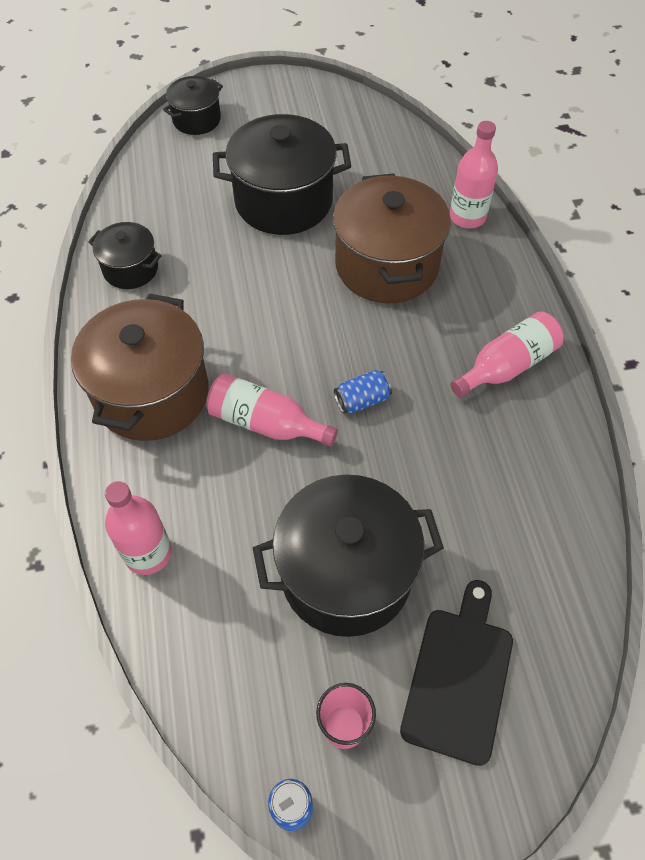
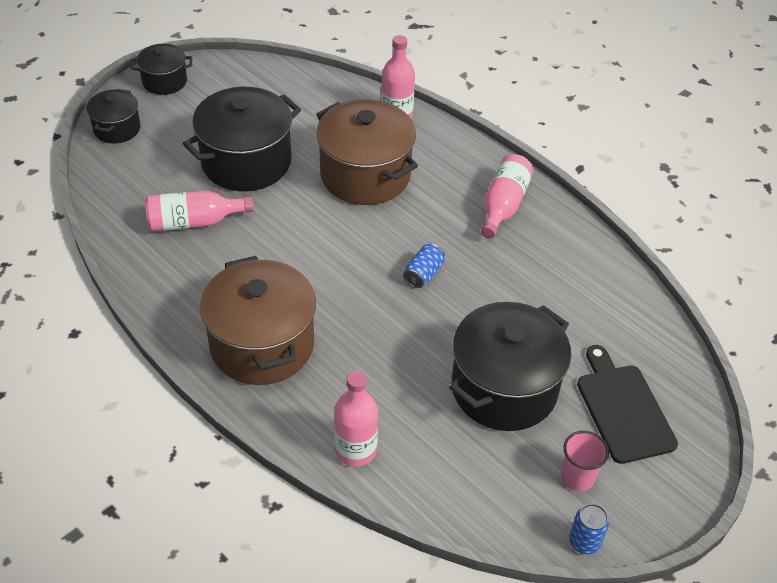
camera: 35 degrees left, 10 degrees down
(130, 269) = (163, 265): black pot -> black pot (164, 81)
(266, 423) = (367, 322): pink bottle -> pink bottle (194, 222)

